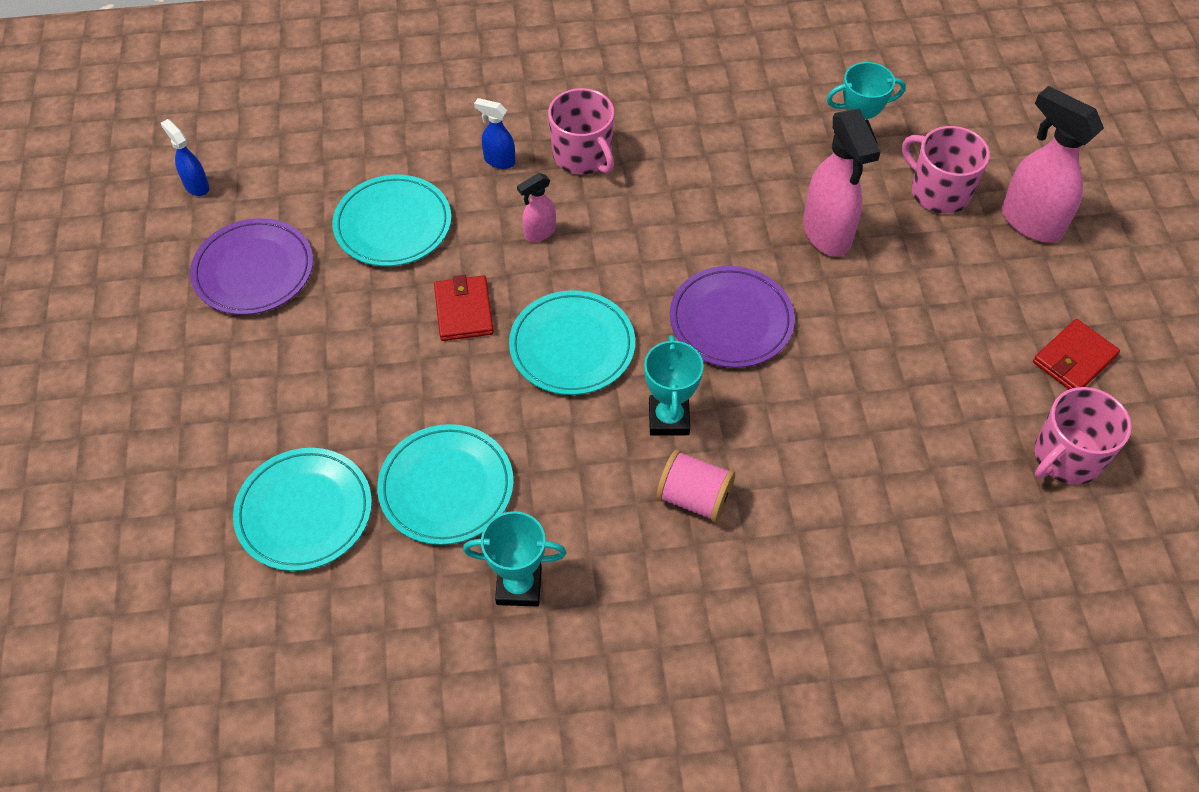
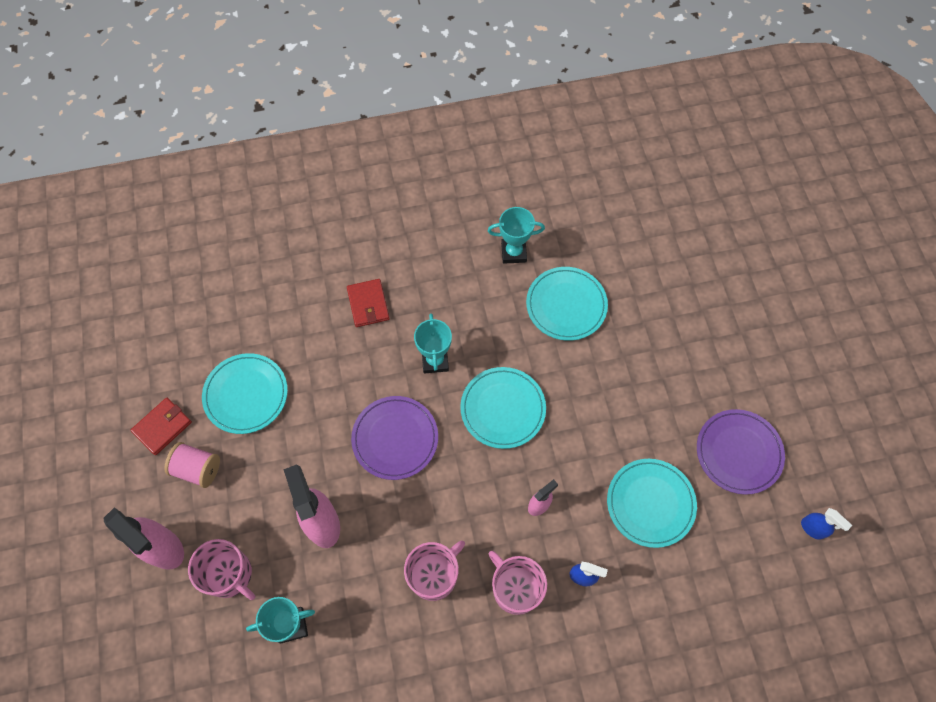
camera: 175 degrees right, 10 degrees up
(304, 512) = (645, 284): turquoise plate -> turquoise plate (246, 395)
(463, 311) = (581, 431): red wallet -> red wallet (368, 304)
(694, 498) = (417, 310): pink spool -> pink spool (197, 469)
(1066, 457) = (186, 355): pink mug -> pink mug (434, 575)

